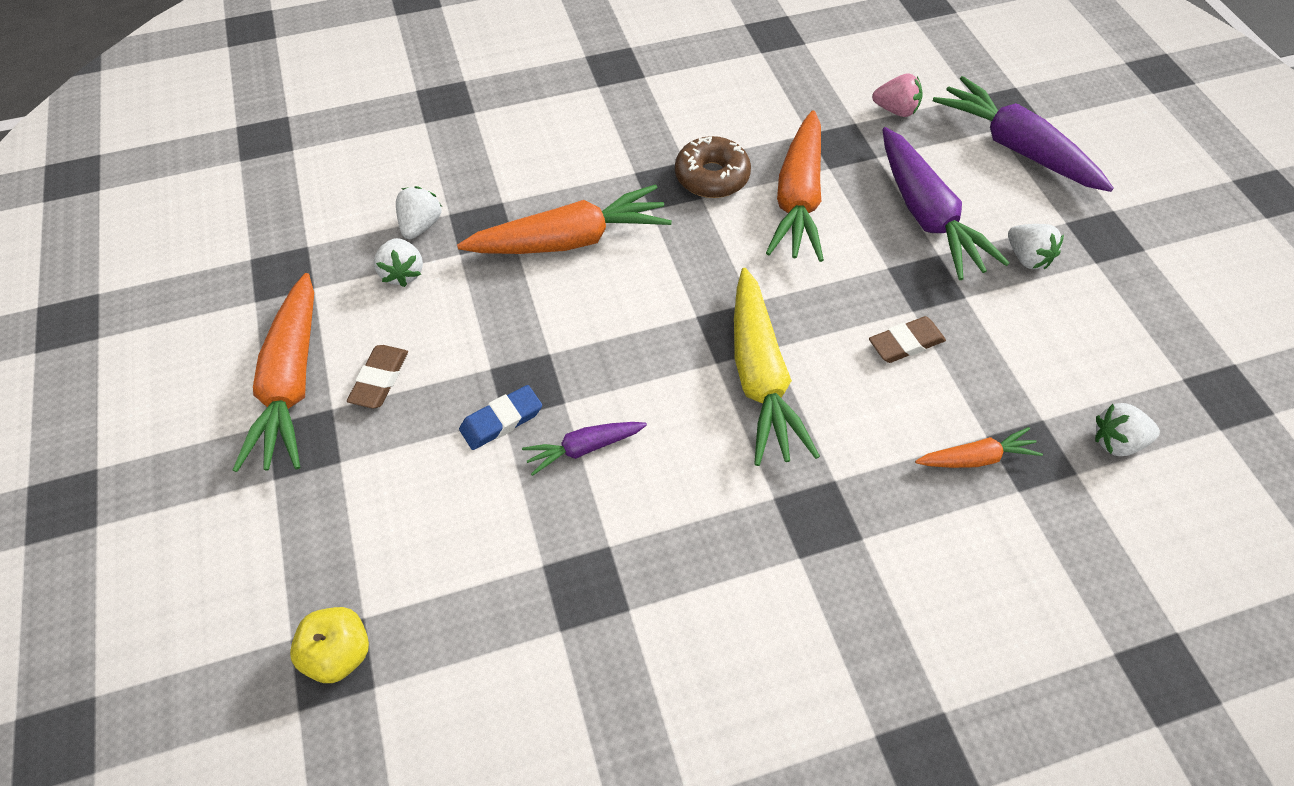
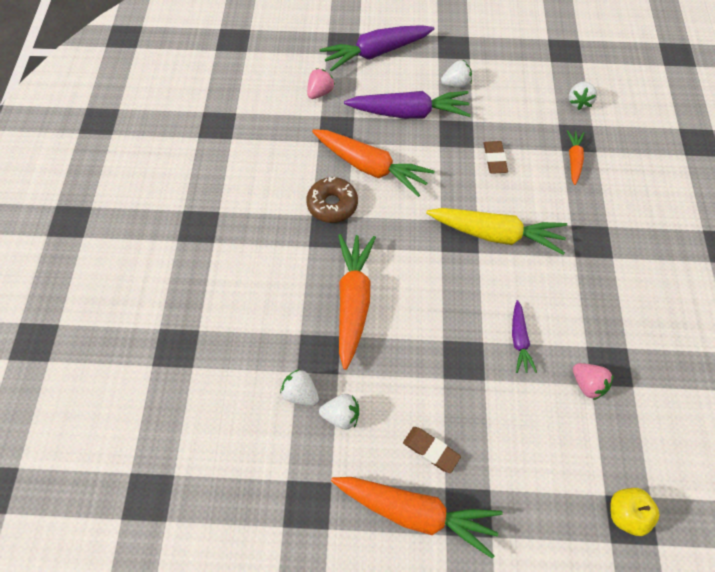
camera: 70 degrees left, 5 degrees up
(501, 420) = (486, 381): blue eraser -> none
(541, 559) = (587, 384): none -> pink strawberry

